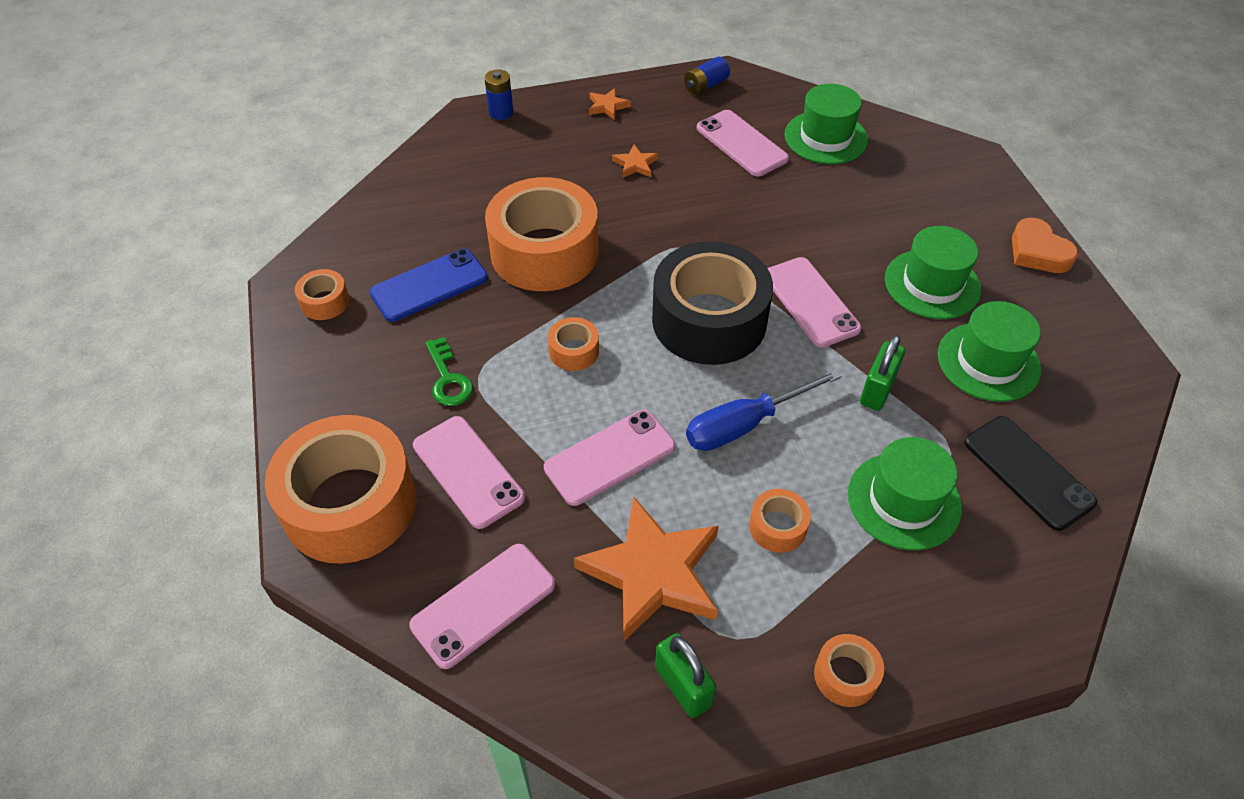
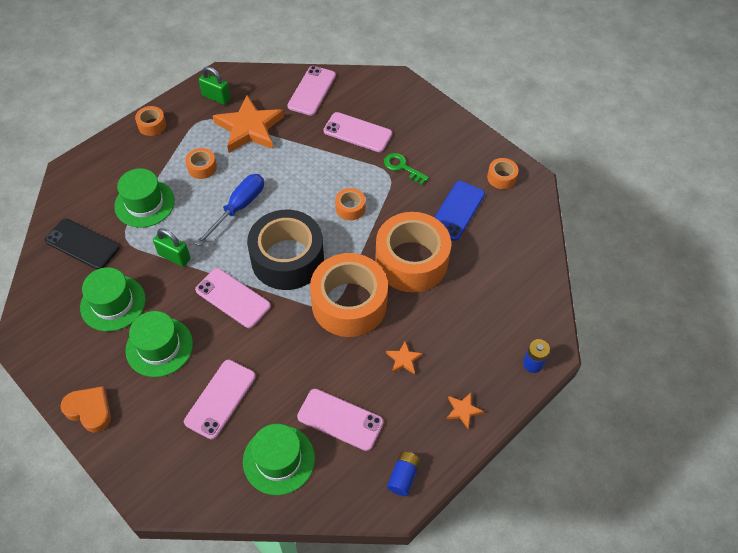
camera: 150 degrees right, 5 degrees up
(350, 504) = (397, 100): orange tape -> orange tape (349, 303)
(610, 457) = (297, 165): pink phone -> pink phone (220, 399)
(877, 390) = (174, 257): green padlock -> green padlock turned 60 degrees counterclockwise

